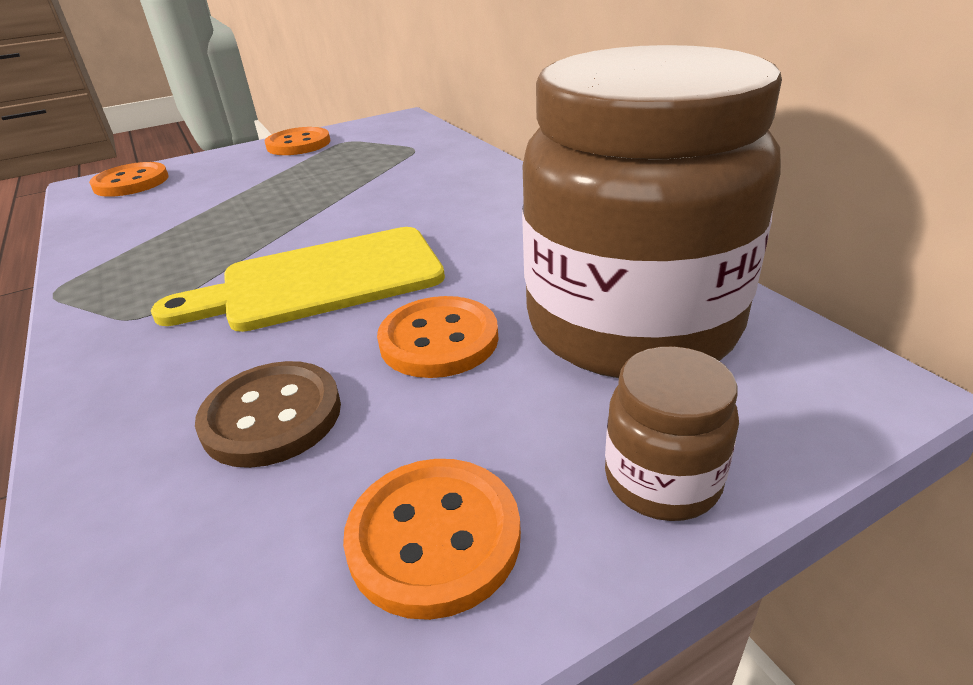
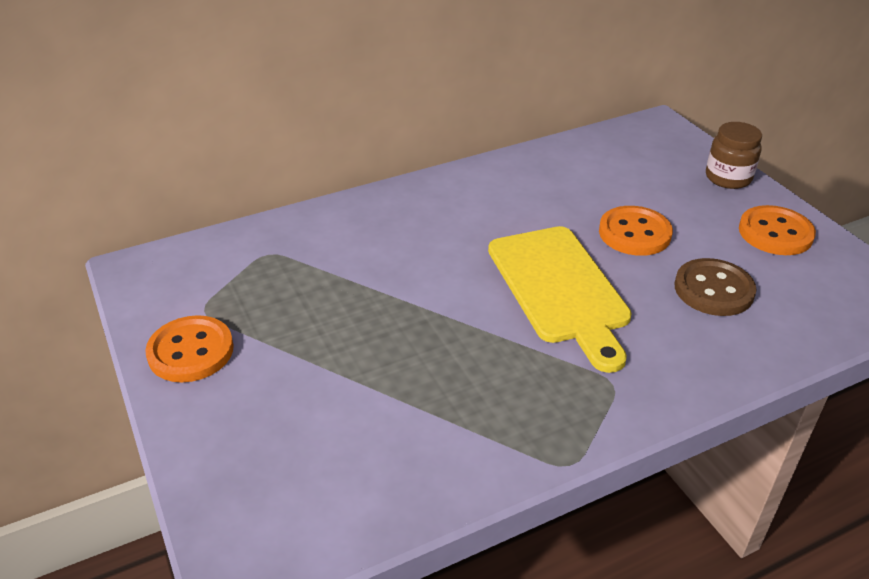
camera: 90 degrees left, 5 degrees up
(131, 182) = (262, 505): orange button -> none
(631, 324) = (615, 170): brown jar -> none

